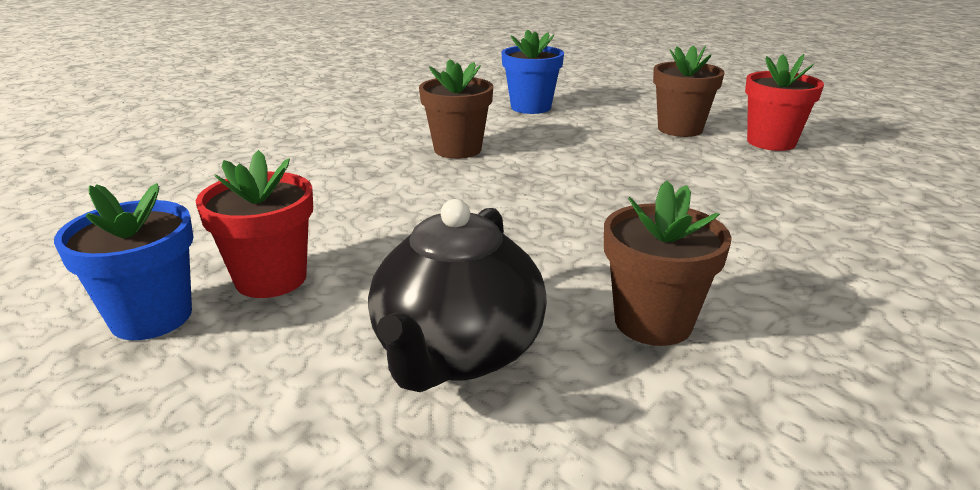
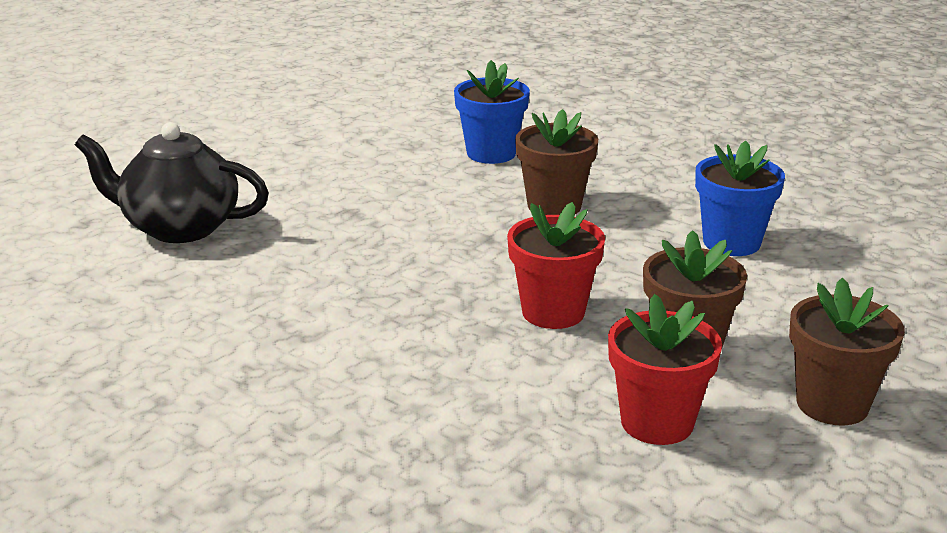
camera: 85 degrees right, 0 degrees up
(151, 317) = (239, 137): blue flower pot -> blue flower pot (491, 153)
(271, 279) = (282, 161): red flower pot -> red flower pot (553, 312)
(653, 322) = (200, 297): brown flower pot -> brown flower pot (832, 404)

